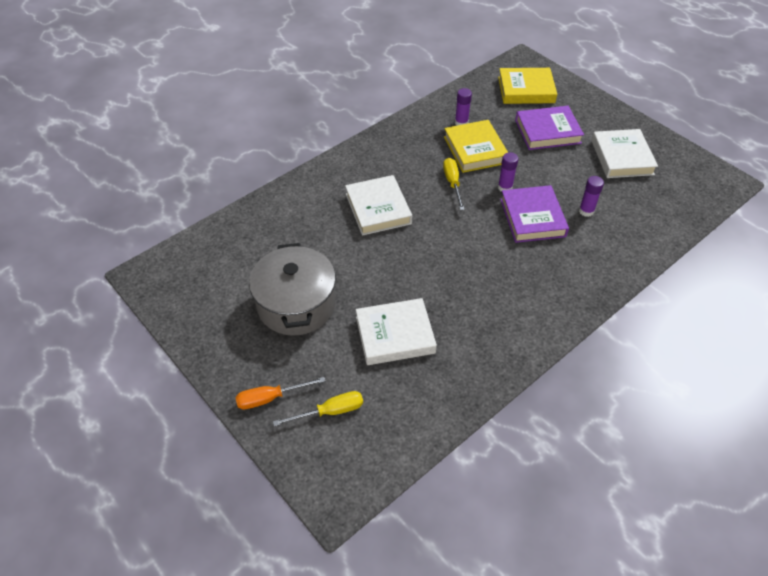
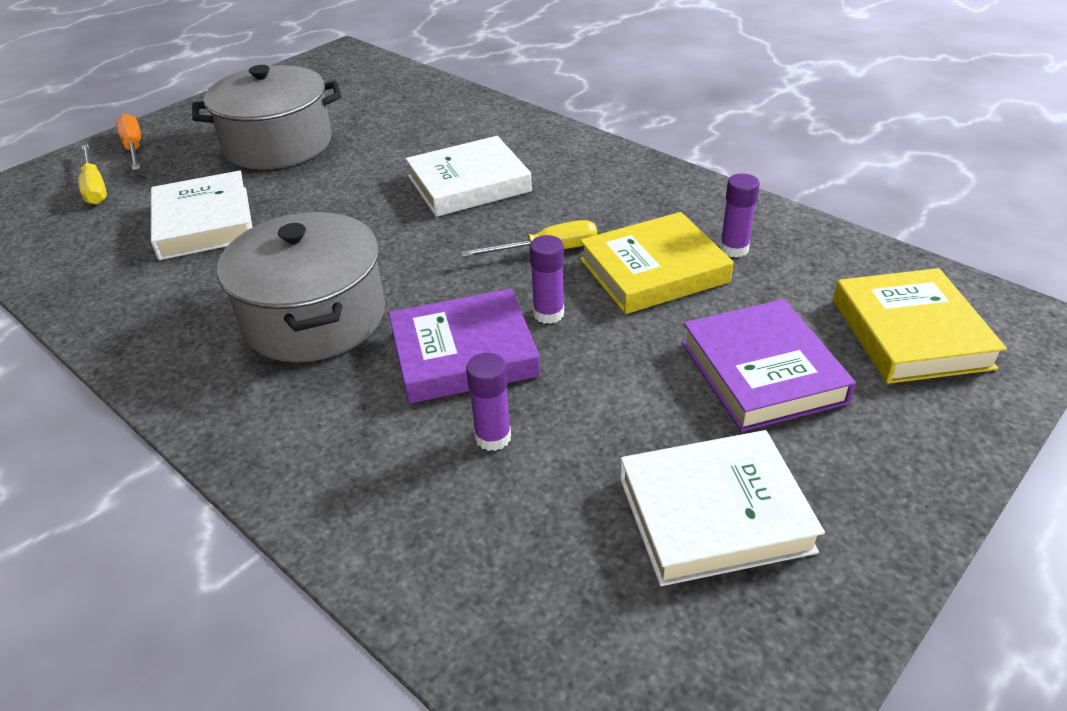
camera: 85 degrees right, 10 degrees down
(500, 273) = (314, 317): none -> grey pot

